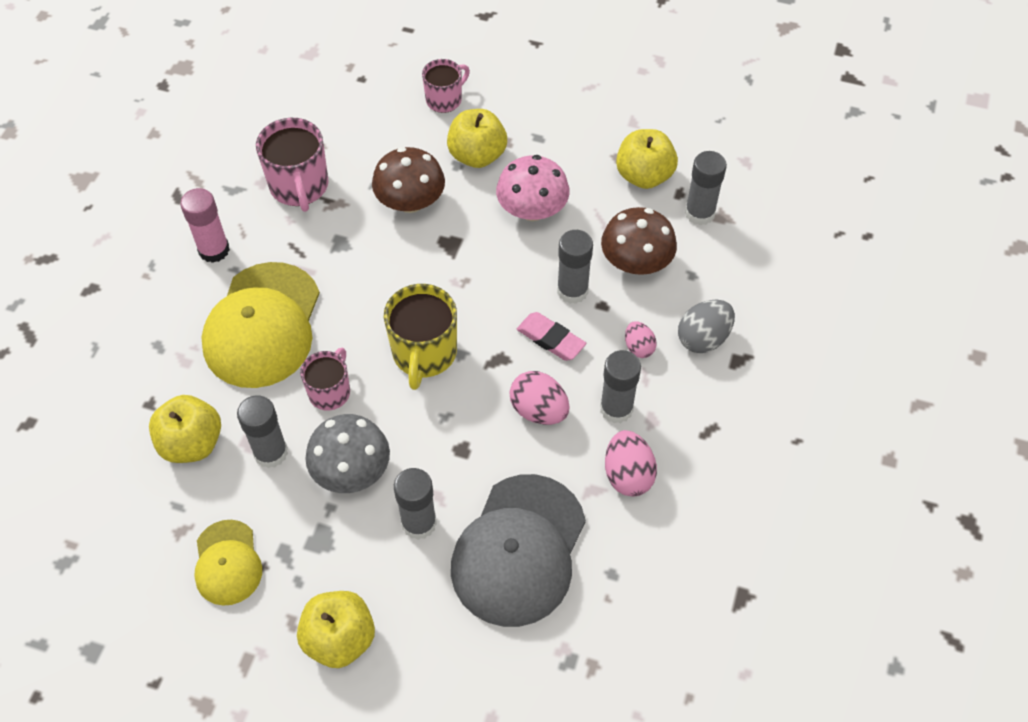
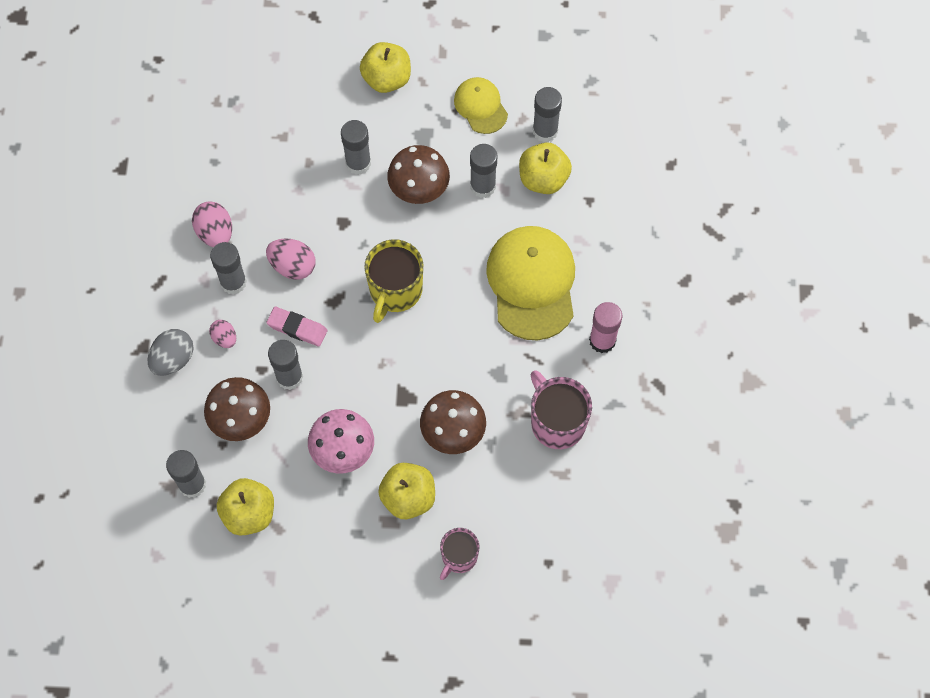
camera: 165 degrees right, 10 degrees up
(159, 506) = (545, 131): none -> grey glue stick
(330, 391) = (457, 242): pink mug -> none
(351, 470) = (419, 187): grey mushroom -> brown mushroom
(424, 354) = (395, 291): yellow mug -> yellow mug turned 150 degrees counterclockwise
(518, 550) = (283, 161): grey cap -> none

